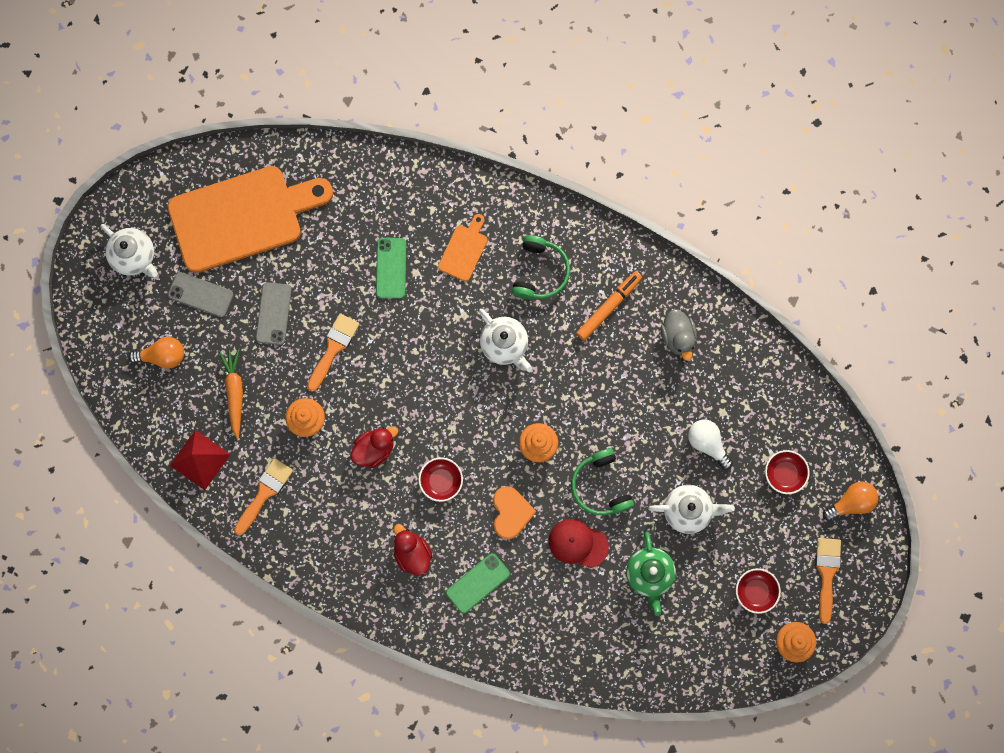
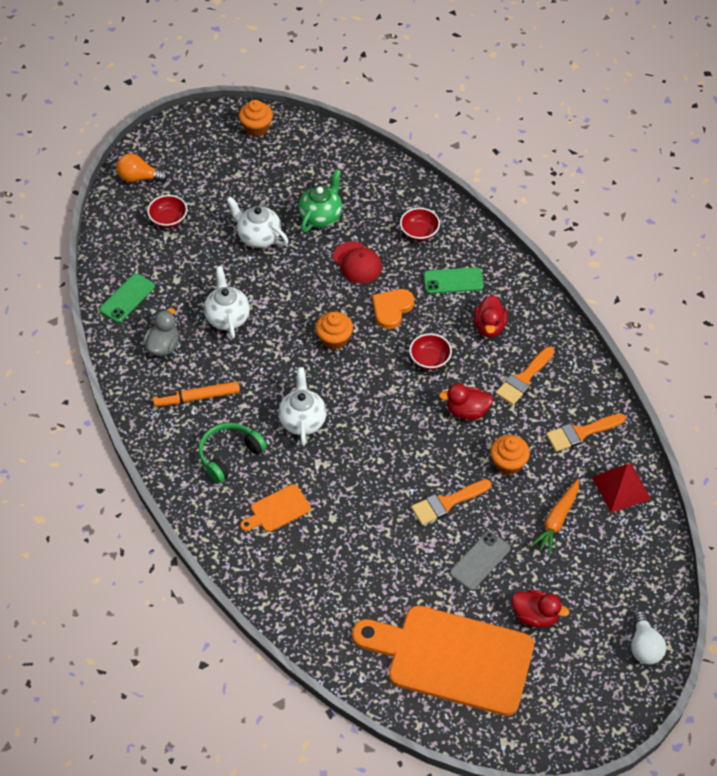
camera: 145 degrees left, 25 degrees down
(135, 257) = (576, 687): white teapot -> white teapot (227, 317)
(163, 356) = (603, 587): orange light bulb -> none
(200, 294) = (535, 616): grey phone -> red duck
(391, 268) = (350, 534): green phone -> green phone (127, 298)
(600, 486) = (309, 287): green headphones -> none
(707, 443) = (206, 268): white light bulb -> white light bulb (644, 646)
(755, 591) = (255, 167): red bowl -> red bowl (419, 232)
(826, 573) = (196, 150): orange brush -> orange brush (523, 379)

